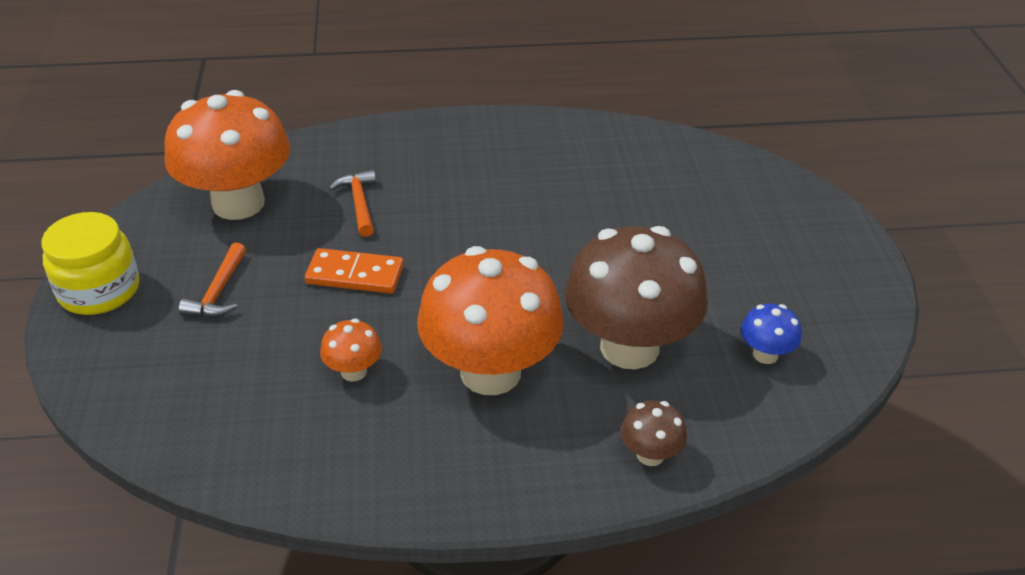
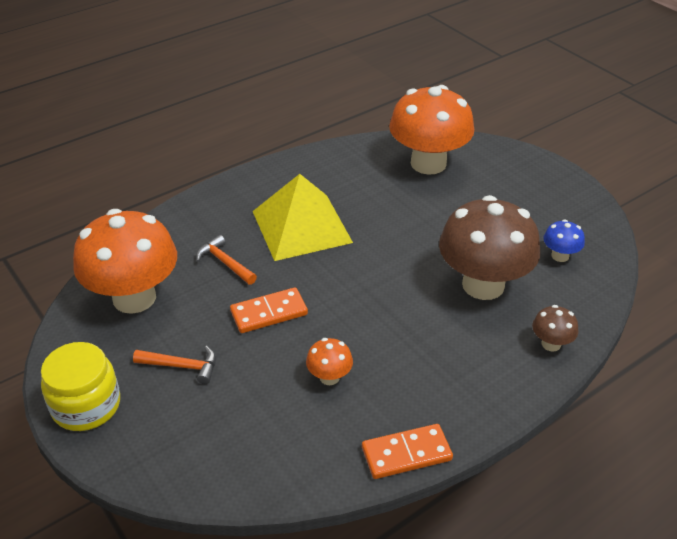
camera: 30 degrees left, 0 degrees up
(219, 291) = (181, 366): orange hammer -> orange hammer turned 60 degrees counterclockwise
(357, 495) = (406, 454): none -> orange domino
(476, 196) = (301, 226): none -> yellow pyramid
(490, 372) = (416, 337): orange mushroom -> orange mushroom (428, 163)

